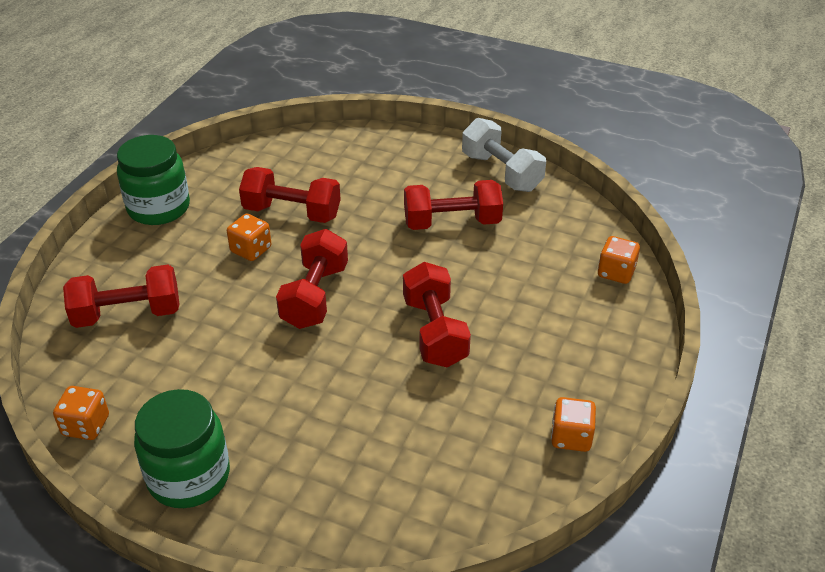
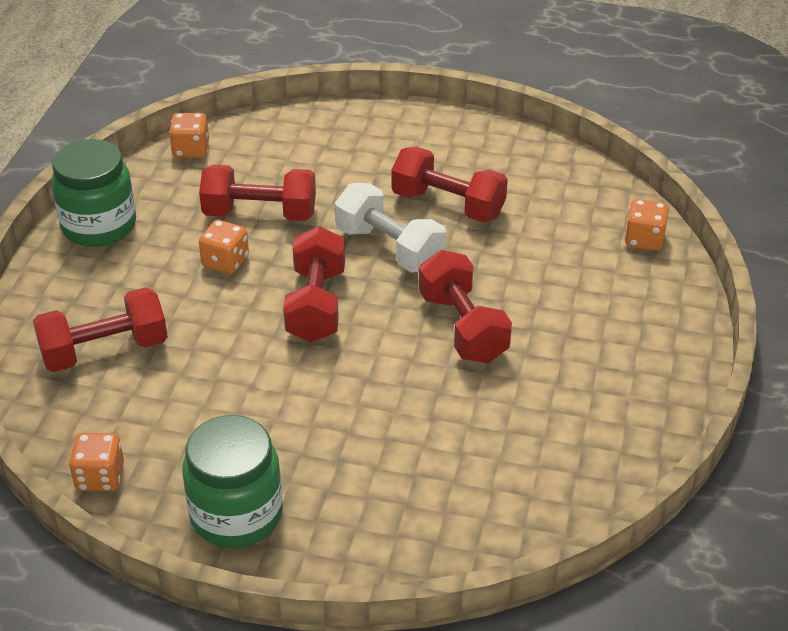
camera: 10 degrees left, 0 degrees up
(452, 222) = (448, 205): red dumbbell -> red dumbbell turned 45 degrees clockwise
(501, 172) = (489, 141): white dumbbell -> white dumbbell (390, 248)
(571, 437) = (638, 418): orange dice -> orange dice (191, 150)

